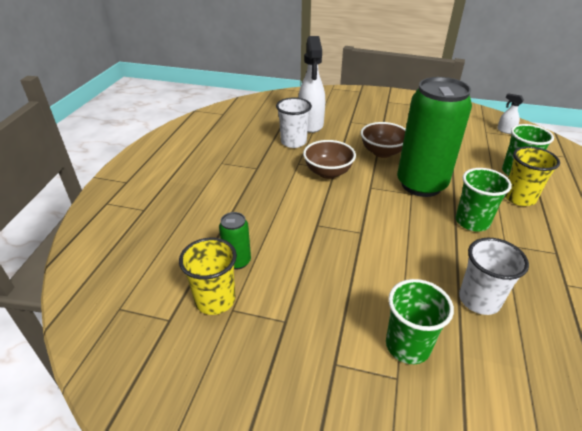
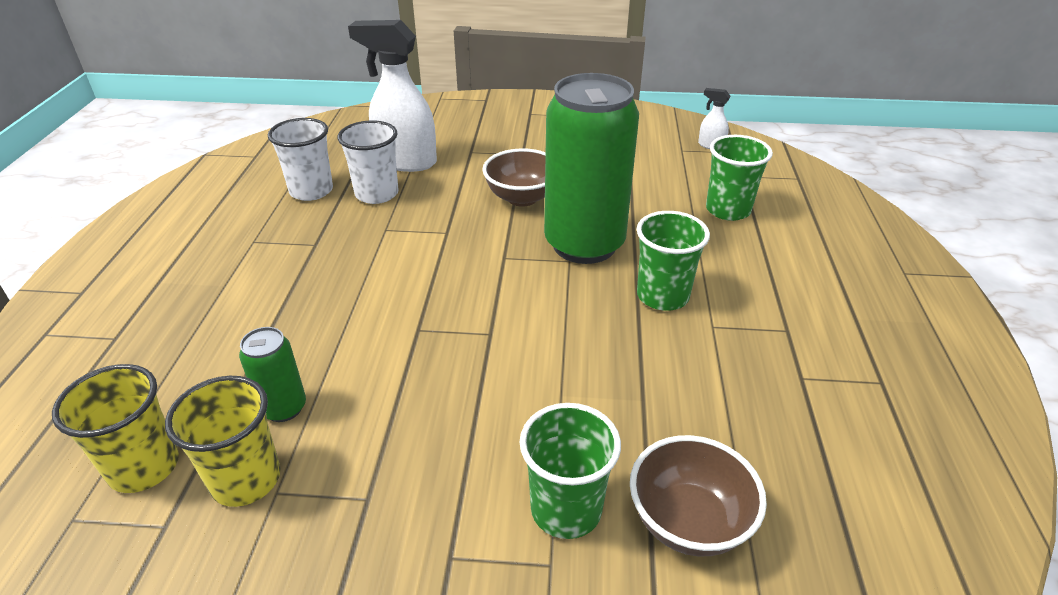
camera: 10 degrees left, 0 degrees up
(311, 124) = (405, 162): white spray bottle -> white spray bottle turned 120 degrees clockwise
(328, 172) = (435, 240): brown bowl -> brown bowl (688, 521)
(479, 300) = (674, 419): white cup -> white cup (311, 191)
(519, 197) = (732, 250): yellow cup -> yellow cup (144, 467)

